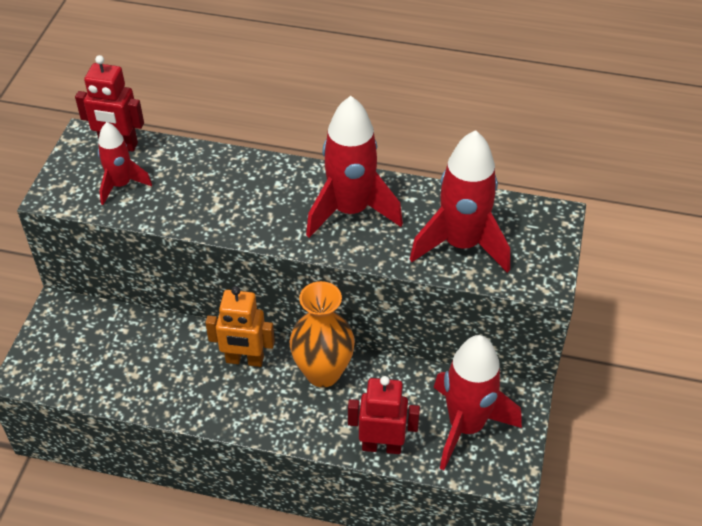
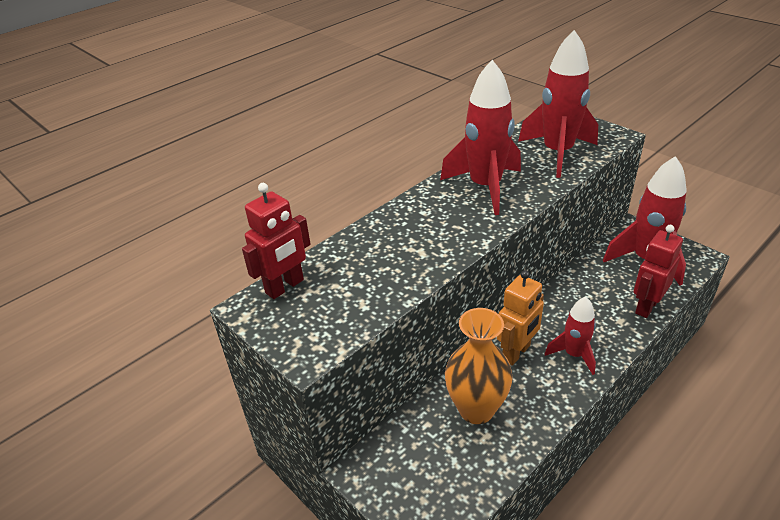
camera: 55 degrees left, 10 degrees down
(121, 185) = (340, 300): red rocket -> red rocket (574, 354)
(323, 373) = (557, 312): orange vase -> orange vase (476, 409)

